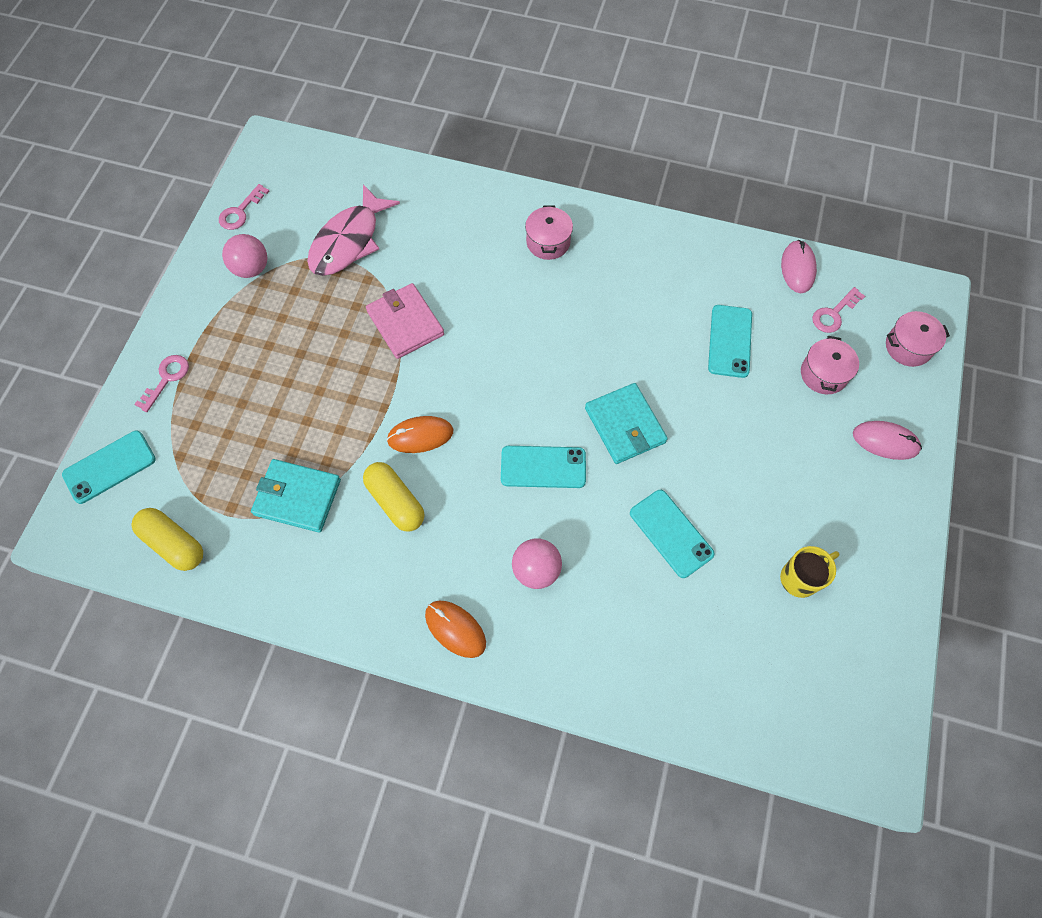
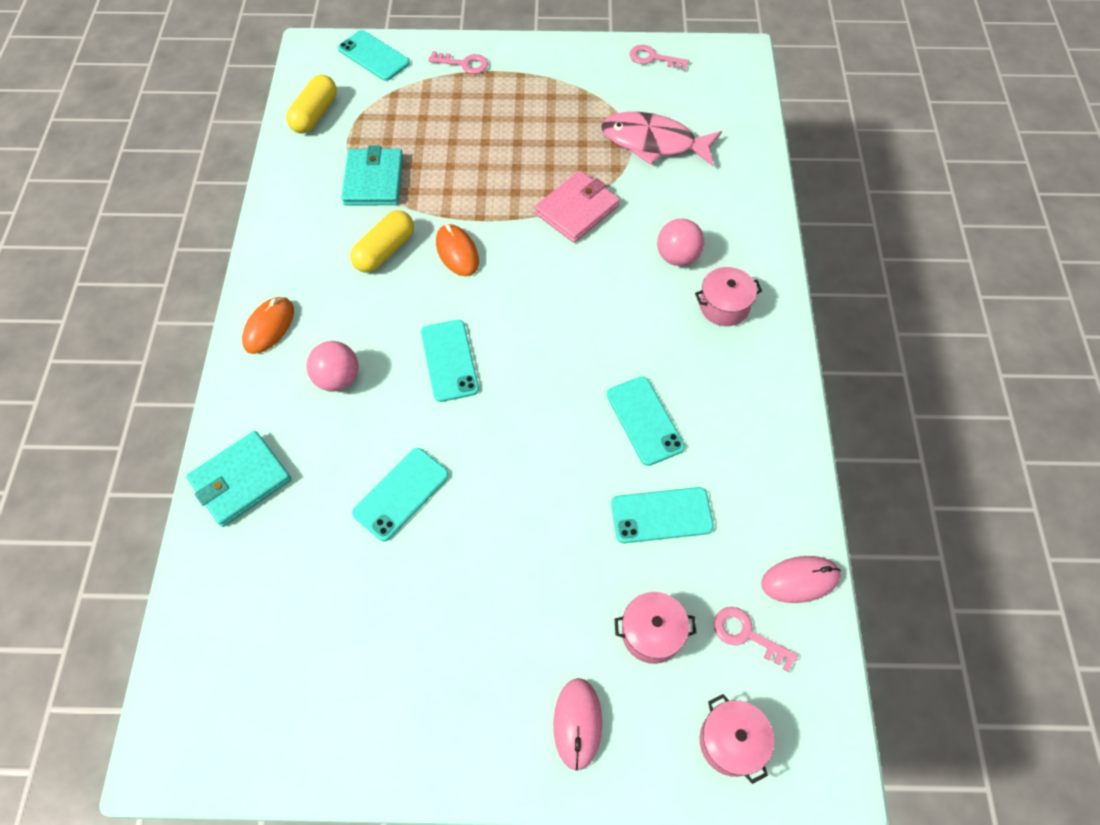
camera: 75 degrees right, 5 degrees down
(251, 269) = (594, 83): pink ball -> pink ball (677, 257)
(625, 425) = (518, 425): turquoise wallet -> turquoise wallet (241, 480)
(643, 330) = (644, 420): none -> turquoise phone
(800, 578) = (373, 639): yellow mug -> none

